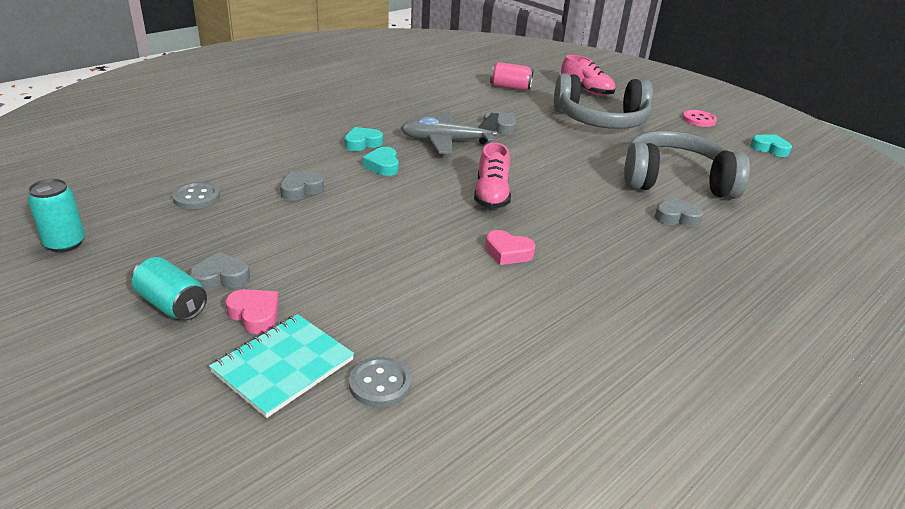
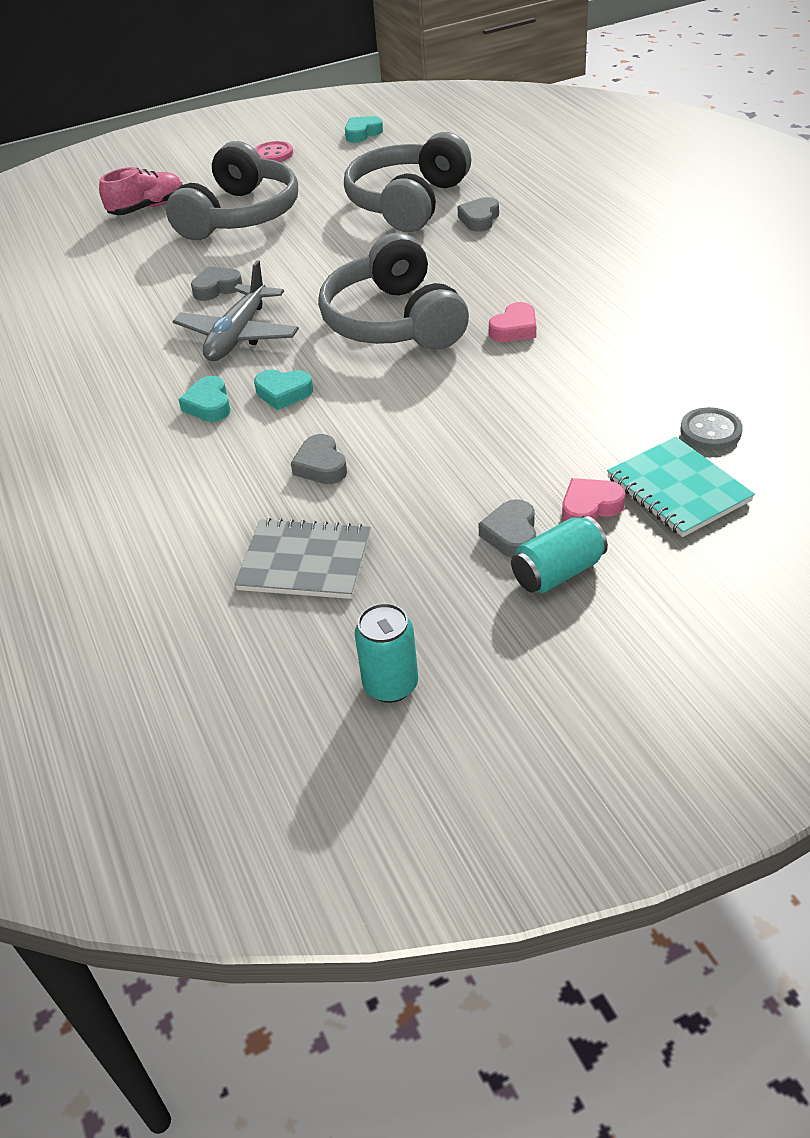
camera: 65 degrees left, 10 degrees up
(196, 197) = (305, 562): grey button -> grey notebook
(491, 195) = (393, 322): pink shoe -> grey headphones
(510, 87) = (98, 262): pink can -> none

